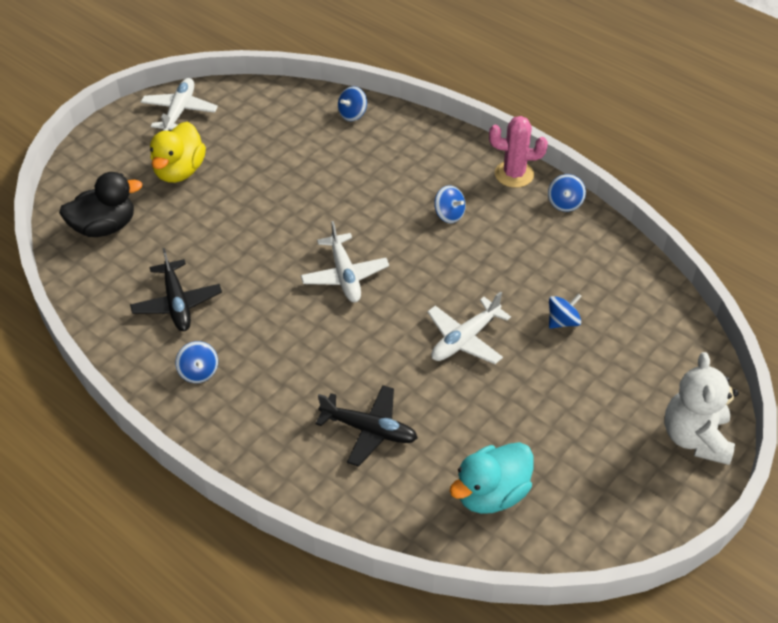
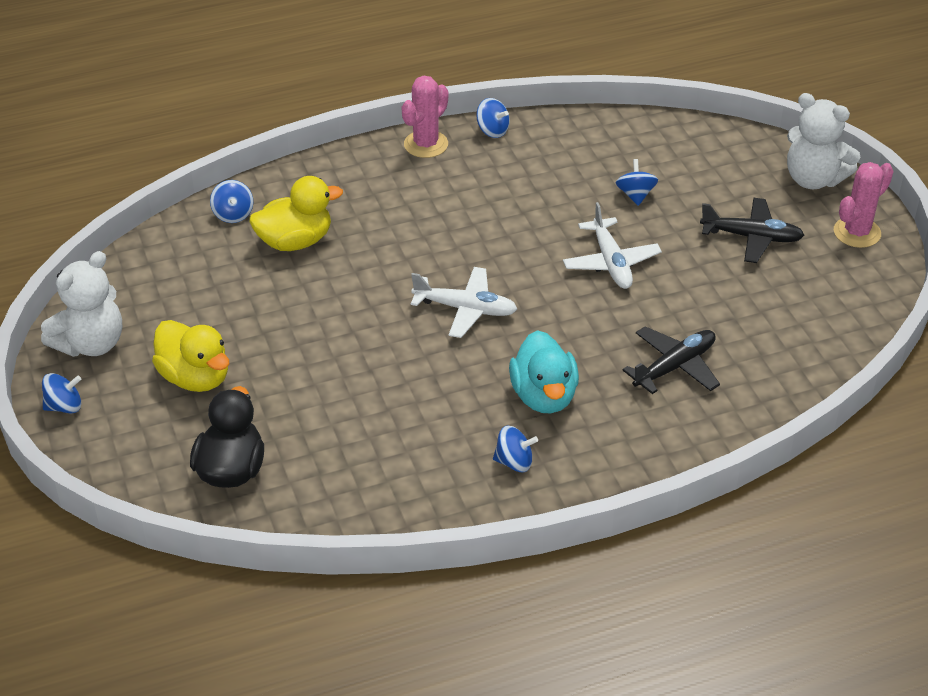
camera: 60 degrees left, 5 degrees down
(177, 303) = (403, 447): black plane -> black plane (752, 237)
(179, 111) = (91, 343): white plane -> white teddy bear
(348, 156) = (295, 241): none -> yellow duck
(449, 215) = (443, 207): blue spinning top -> blue spinning top (64, 406)
(491, 494) = (796, 318): turquoise duck -> turquoise duck (544, 396)
(647, 499) = (857, 232): none -> pink cactus

